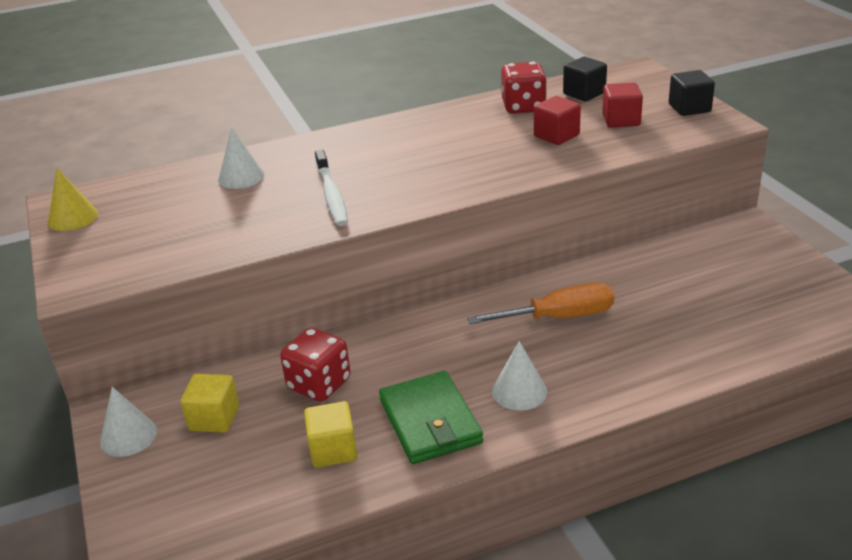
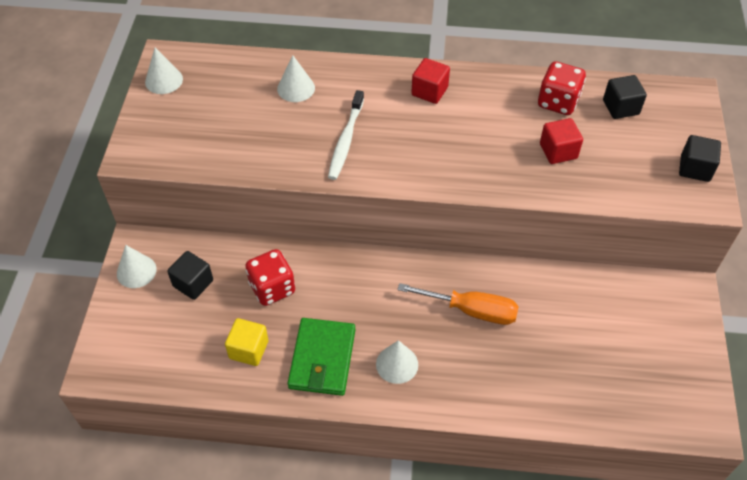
camera: 25 degrees right, 20 degrees up
(73, 218) = (164, 80): yellow cone -> white cone
(214, 418) = (193, 283): yellow cube -> black cube
(621, 120) = (625, 157): red cube -> red cube (429, 91)

